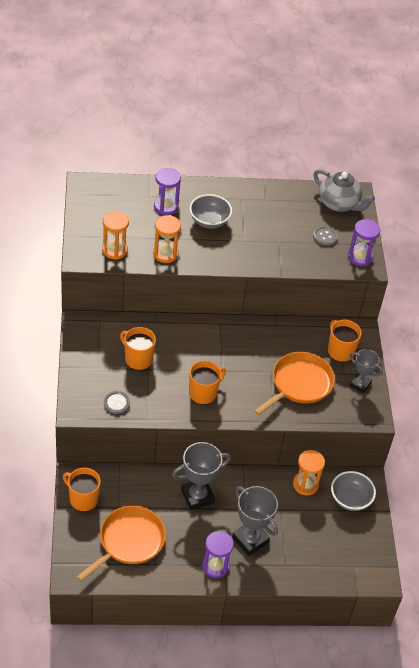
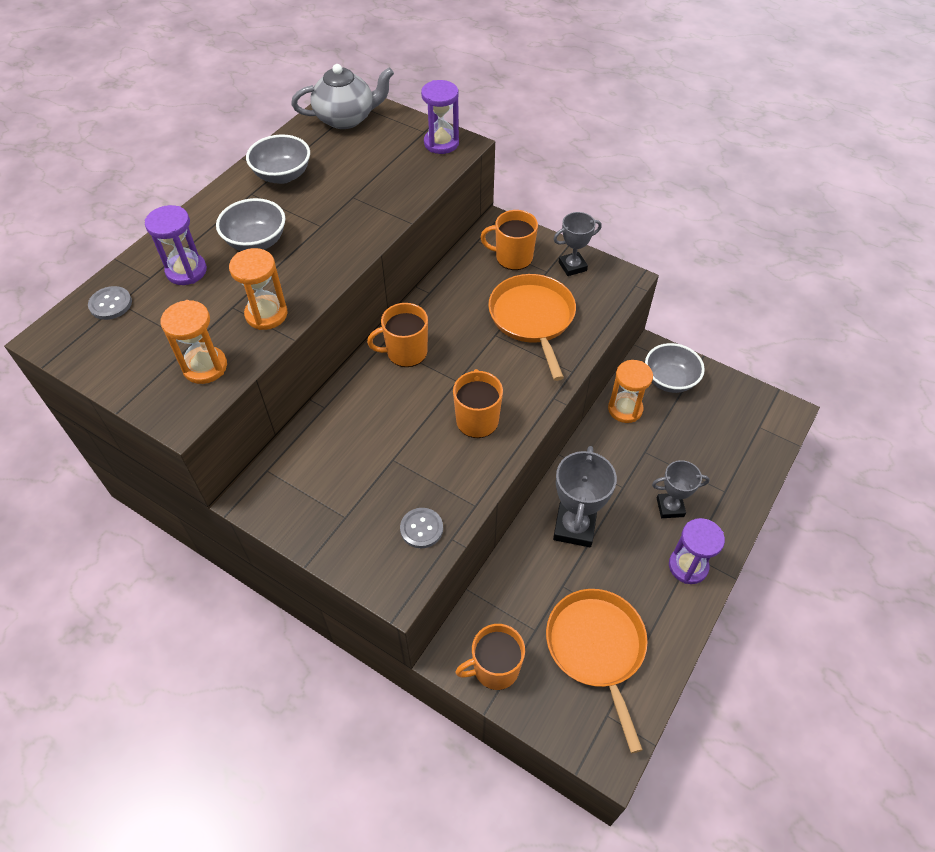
camera: 50 degrees left, 5 degrees up
(138, 359) = (367, 462): orange mug -> orange mug (405, 352)
(250, 540) = (670, 507): grey trophy -> grey trophy, size x0.63
(267, 203) = (282, 175): none -> grey bowl
(325, 236) = (383, 155): grey button -> grey button (110, 304)

